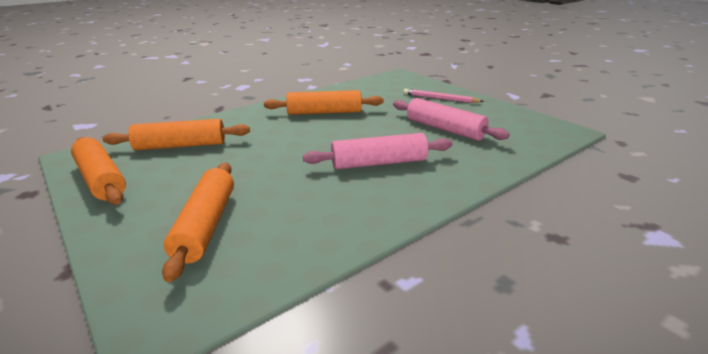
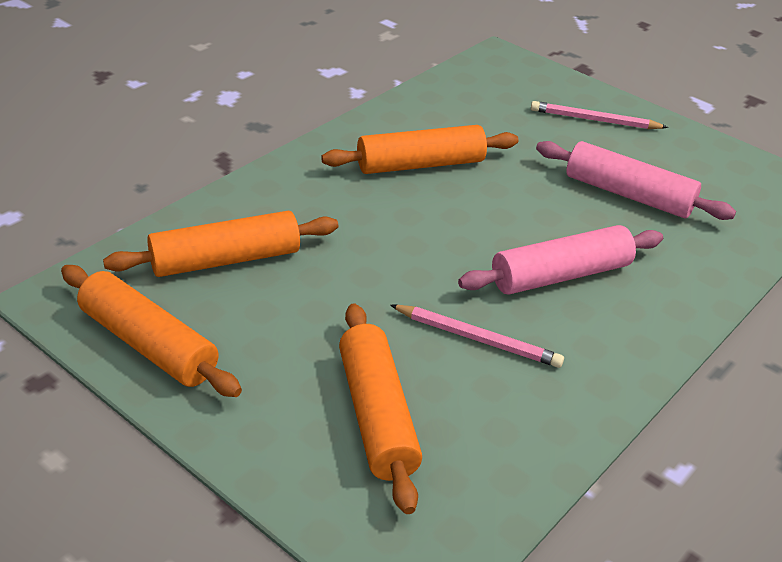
camera: 15 degrees left, 10 degrees up
(303, 190) = (477, 339): none -> pink pencil

